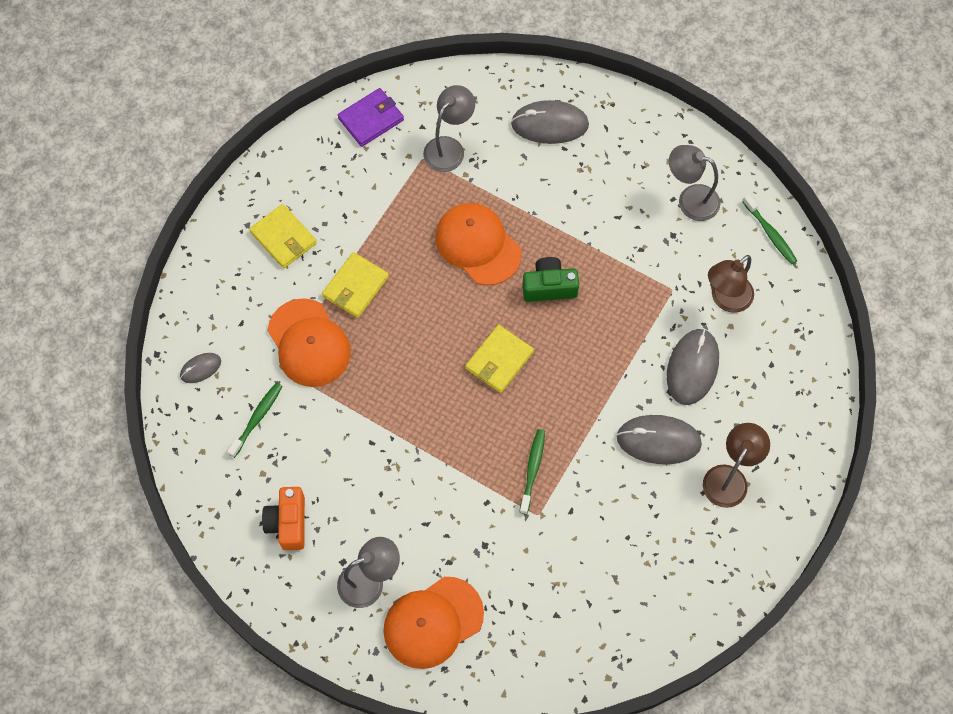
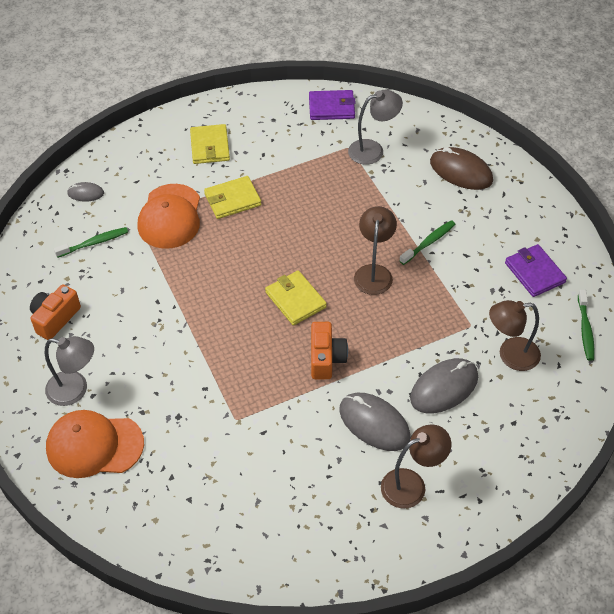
camera: 35 degrees right, 15 degrees down
(478, 245) = (342, 219): orange cap -> none
(499, 360) = (295, 300): yellow wallet -> yellow wallet turned 75 degrees clockwise
(532, 469) = (258, 386): green toothbrush -> green toothbrush (428, 242)
(549, 124) = (461, 171): grey mouse -> brown mouse
(549, 287) = (374, 272): green camera -> brown lamp
(571, 403) = (326, 358): none -> orange camera
(690, 199) = (534, 272): grey lamp -> purple wallet

